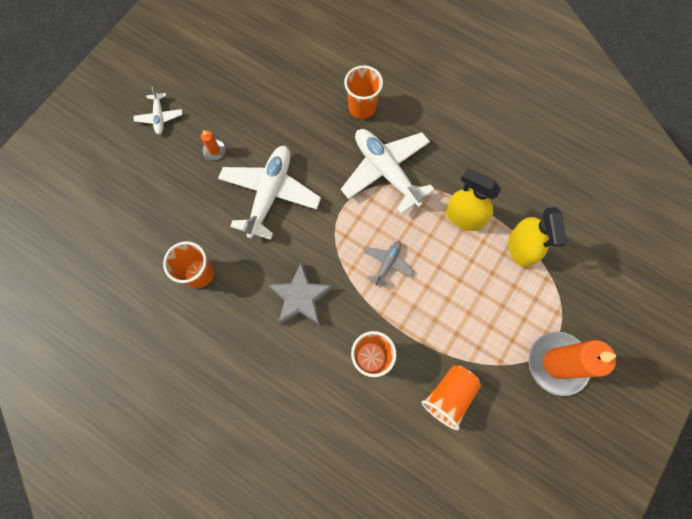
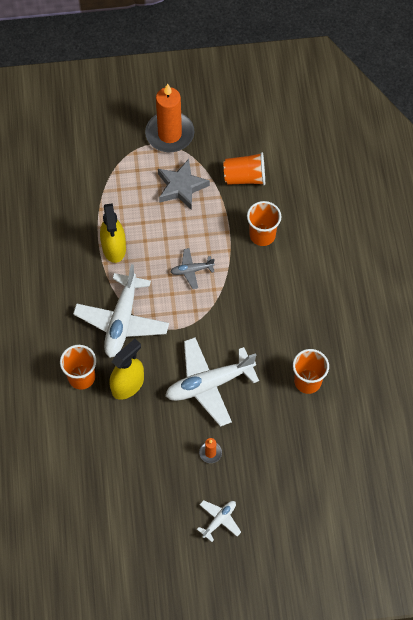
camera: 130 degrees left, 10 degrees down
(300, 297) = (263, 305): grey star -> grey star (181, 187)
(521, 248) = (107, 199): yellow spray bottle -> yellow spray bottle (127, 385)

